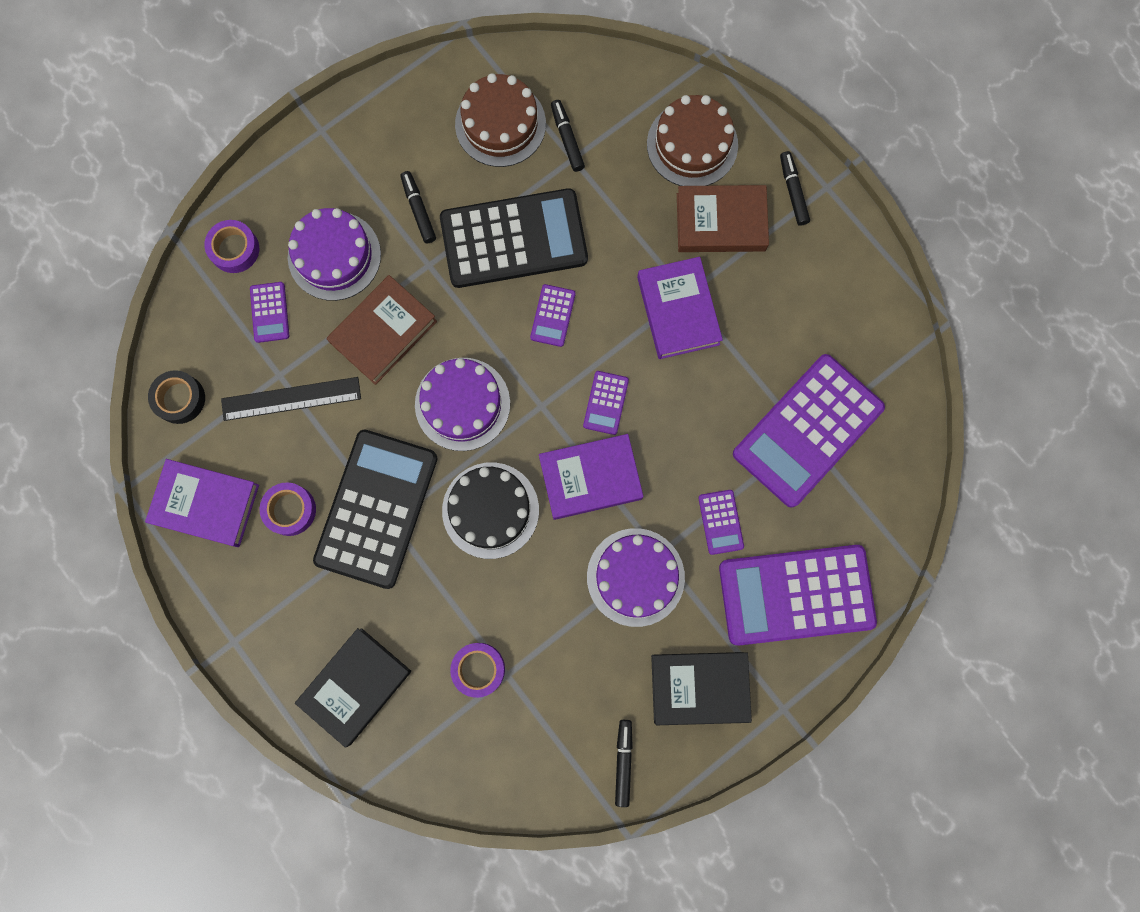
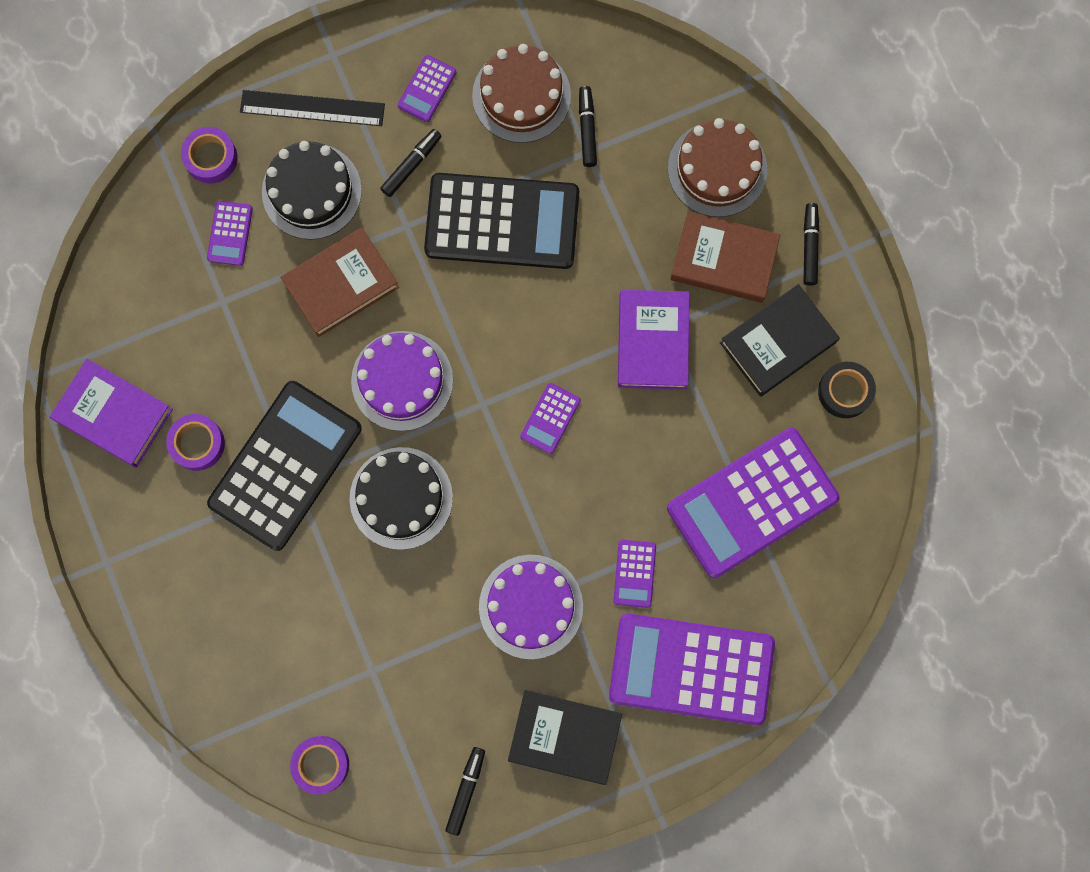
camera: 15 degrees right, 0 degrees up
(180, 399) = (115, 299): black tape -> black tape (845, 391)
(291, 399) = (228, 329): black ruler -> black ruler (312, 108)
(334, 256) = (311, 191): purple cake -> black cake
(355, 686) = (216, 640): black book -> black book (778, 342)
(418, 210) = (411, 165): black marker -> black marker turned 45 degrees clockwise
(478, 669) = (345, 657): purple tape -> purple tape (321, 764)
(553, 315) = (520, 313): purple calculator -> purple calculator (427, 89)
(590, 478) = (512, 492): purple book -> none

